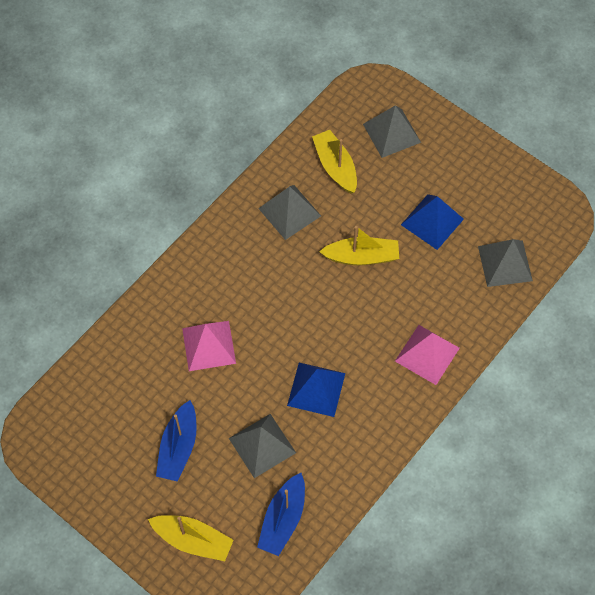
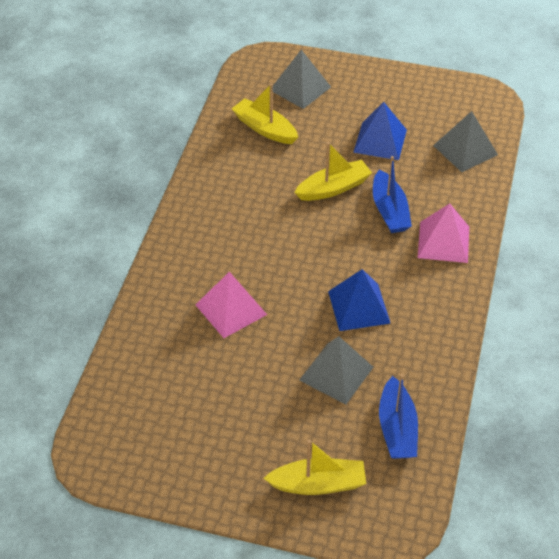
camera: 25 degrees left, 15 degrees down
(178, 447) = (253, 407): blue boat -> blue boat (389, 211)
(289, 212) = (243, 176): grey pyramid -> none

